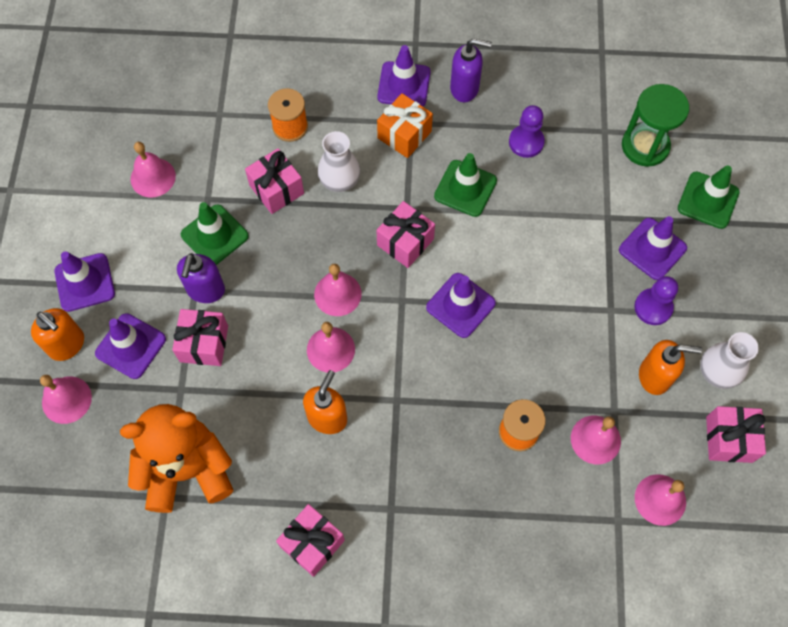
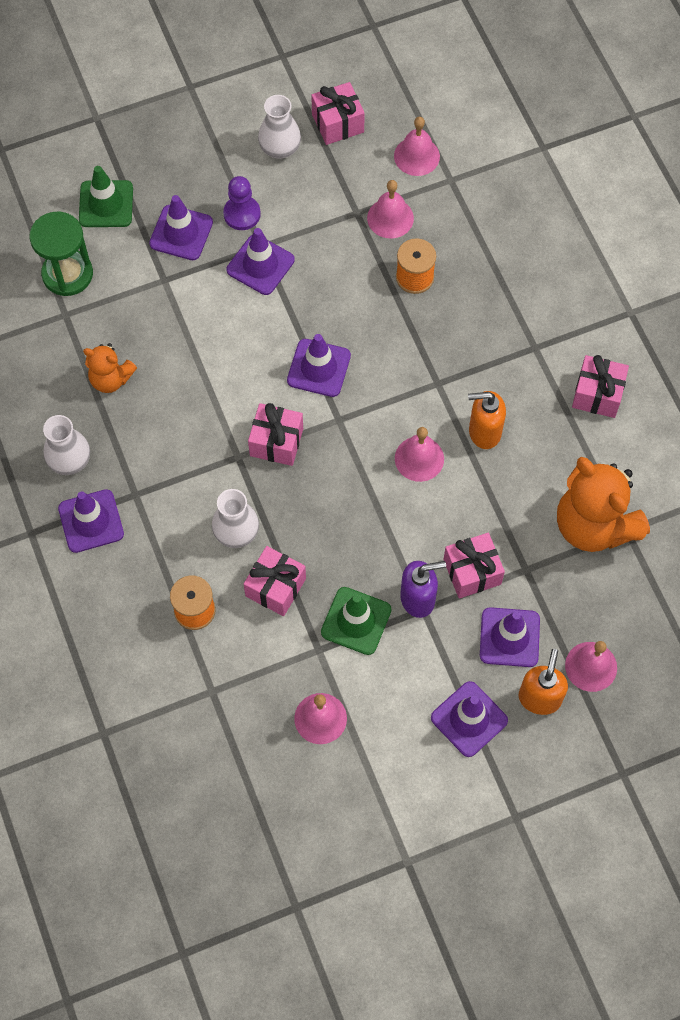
camera: 115 degrees left, 0 degrees up
(337, 294) = (361, 477): pink bell -> none
(404, 134) = (153, 494): orange gift -> none
(465, 88) = (69, 460): purple soap dispenser -> white vase
(465, 188) = (190, 413): green traffic cone -> none
(526, 142) = (110, 379): purple pawn -> orange teddy bear
(590, 301) = (260, 265): none -> purple traffic cone
(654, 376) = (309, 192): orange soap dispenser -> none

